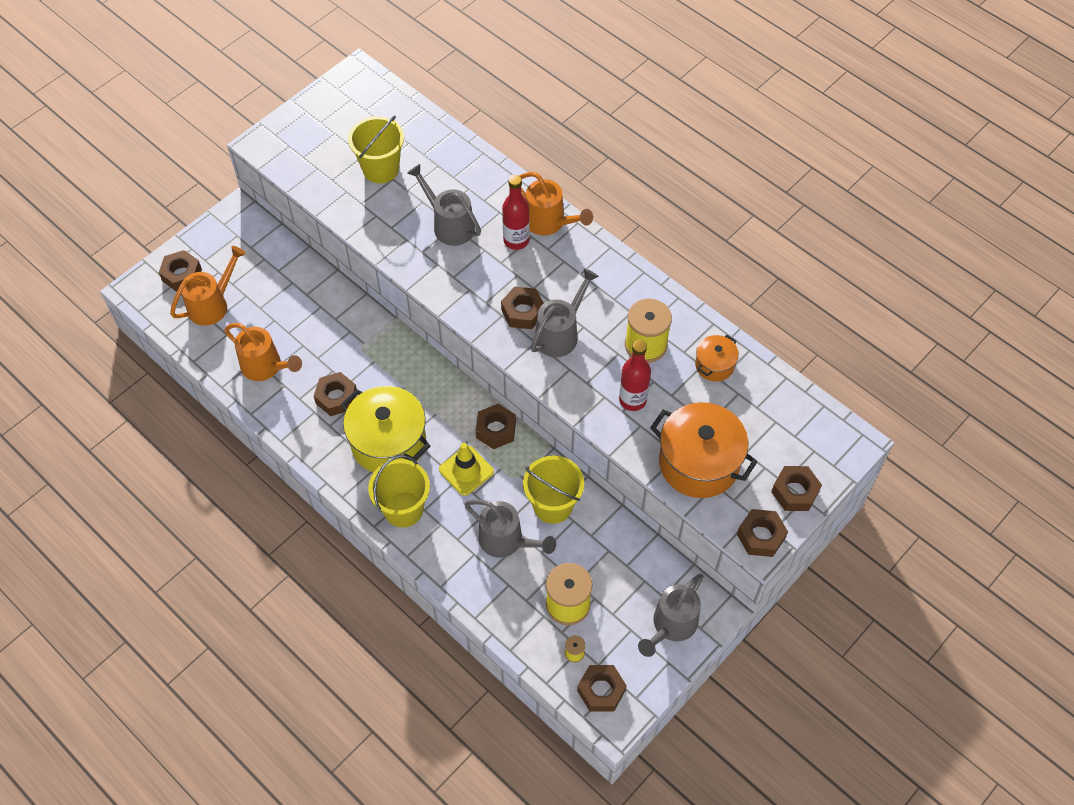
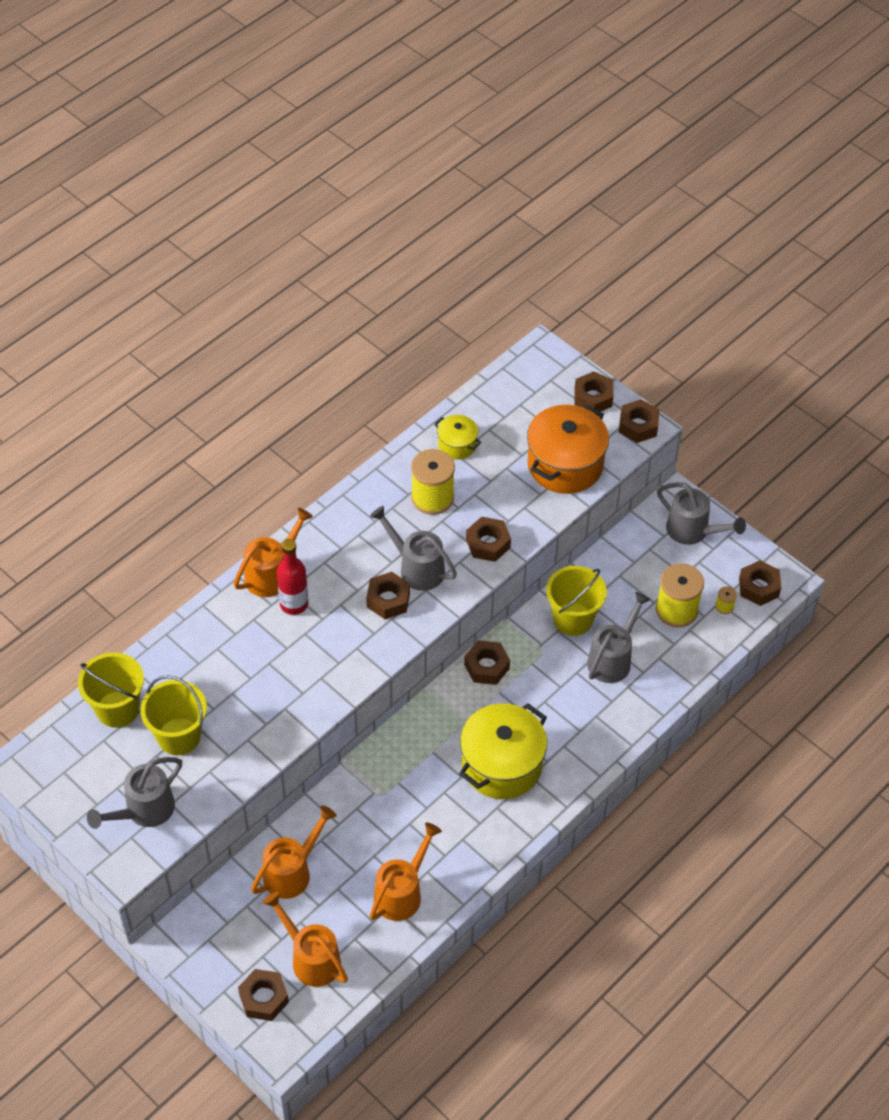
camera: 90 degrees left, 5 degrees down
(292, 288) = (292, 871): none -> orange watering can
(336, 397) = (444, 817): brown nut -> brown nut (488, 543)
(403, 509) = (580, 749): yellow bucket -> yellow bucket (117, 709)
(449, 224) = (267, 667): grey watering can -> grey watering can (143, 811)
(466, 470) = (534, 693): yellow traffic cone -> none
(632, 400) = (496, 511): red bottle -> none
(714, 365) = (457, 445): orange pot -> yellow pot

